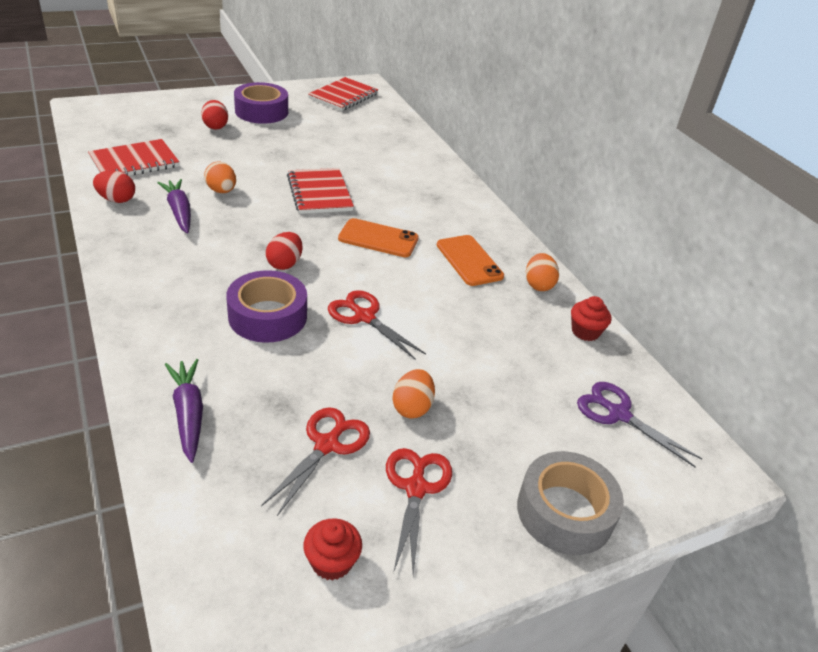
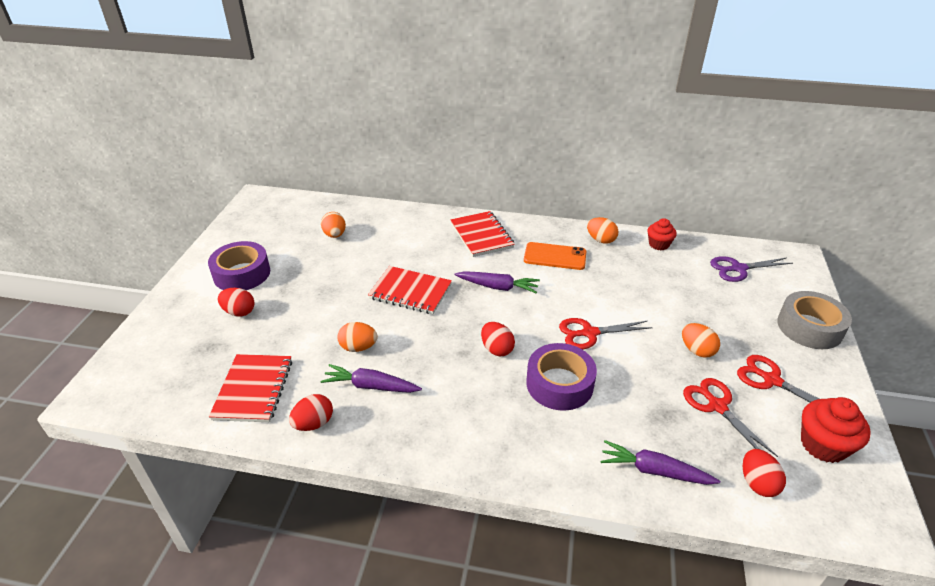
camera: 50 degrees left, 0 degrees up
(222, 505) = (757, 483): none -> red egg
(332, 562) = (823, 445): red cupcake -> red cupcake, size x1.54
(343, 96) = (266, 218): red notebook -> red notebook (481, 235)
(357, 132) = (335, 235): none -> orange egg
(378, 238) = (498, 287): orange phone -> purple carrot

